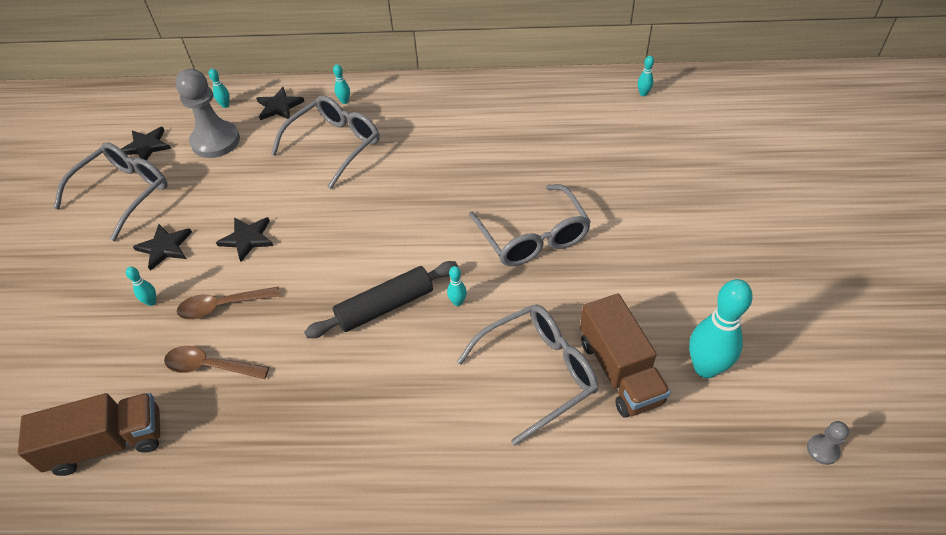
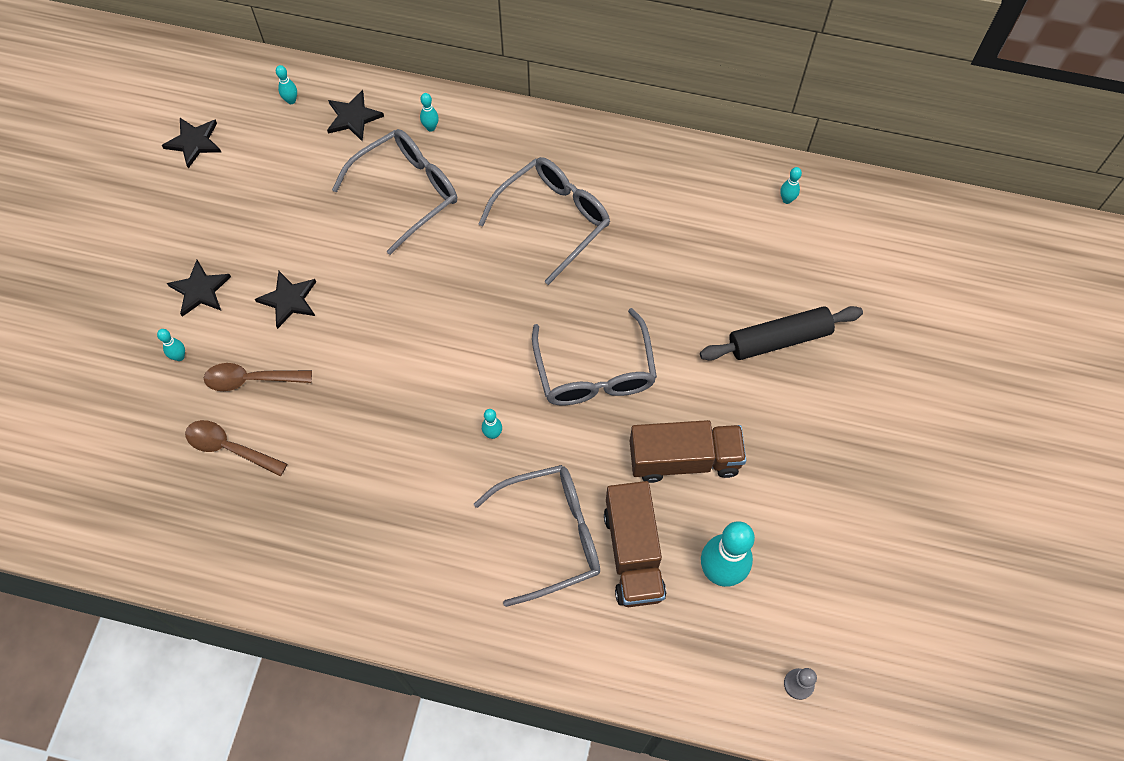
camera: 10 degrees right, 15 degrees up
(108, 443) = (123, 508): brown truck -> brown truck (684, 459)
(124, 193) = (163, 205): grey glasses -> grey glasses (553, 219)
(215, 141) = (273, 153): grey pawn -> none
(385, 306) = (417, 420): black rolling pin -> black rolling pin (779, 339)

